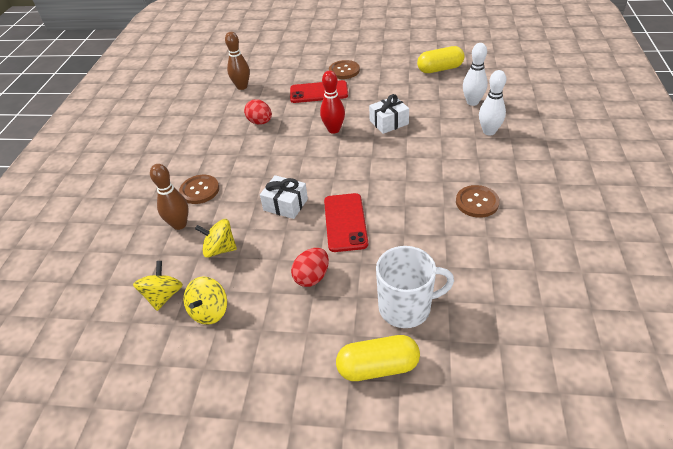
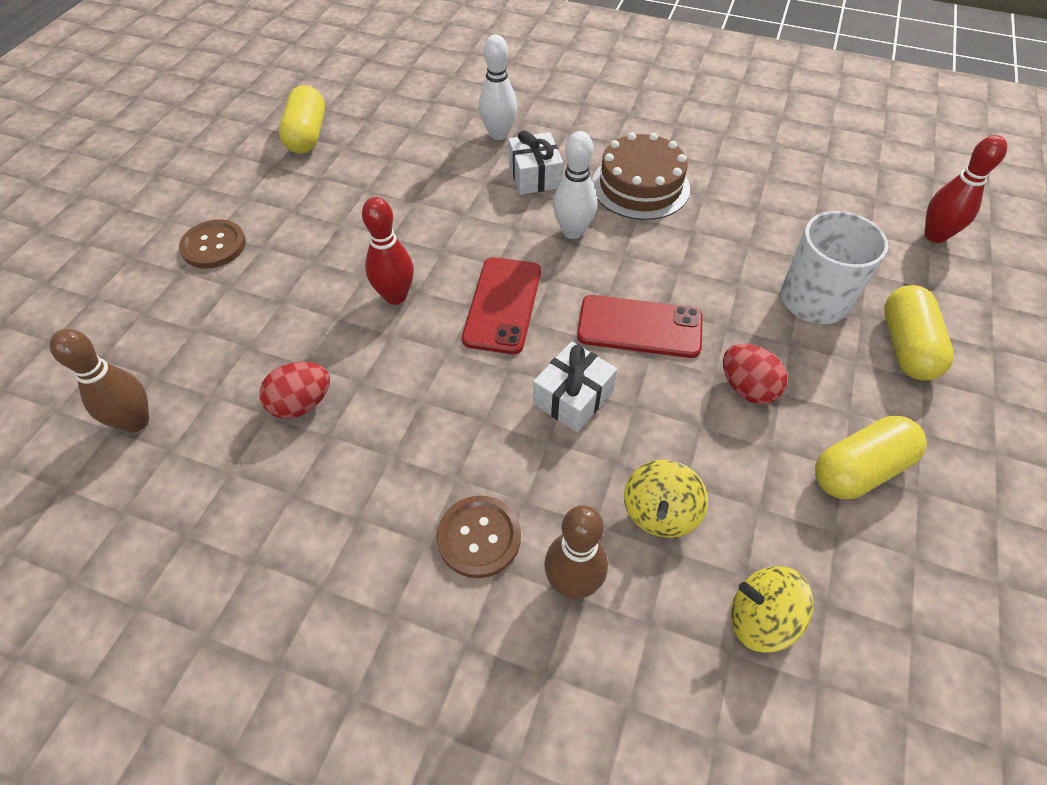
camera: 80 degrees left, 10 degrees up
(209, 311) = (802, 540): yellow spinning top -> none
(262, 338) = (859, 469): none -> yellow capsule
(319, 92) = (261, 295): red phone -> red phone (503, 305)
(389, 122) = (416, 225): white gift -> white gift (535, 176)
(472, 102) = (420, 129): white bowling pin -> white bowling pin (572, 231)
(477, 202) = (640, 186): brown button -> brown cake
(524, 393) = (935, 235): none -> red bowling pin

